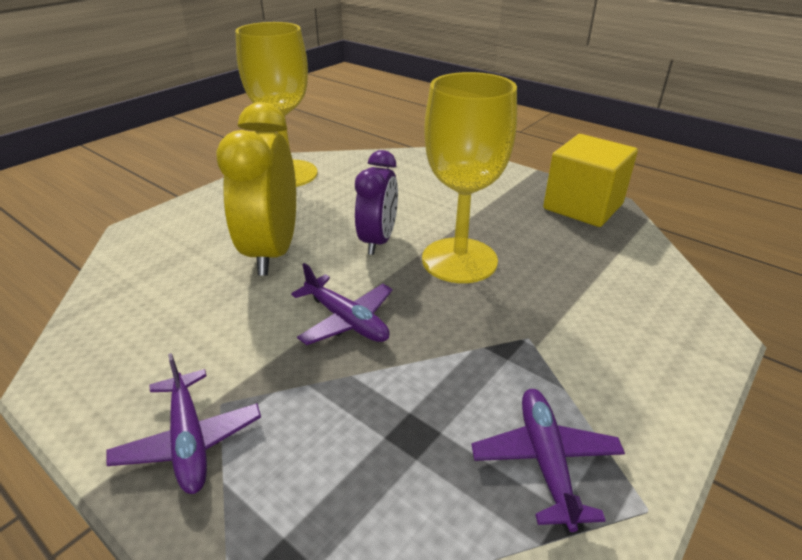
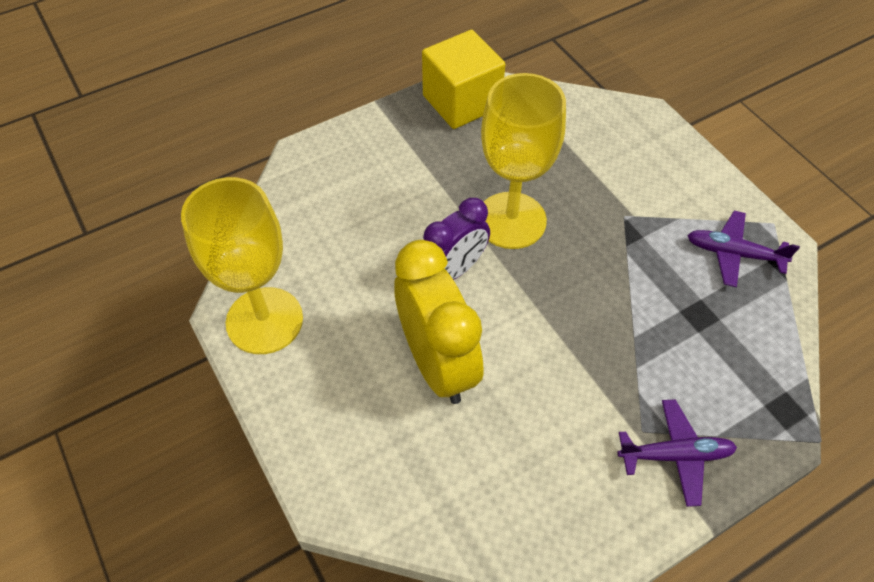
camera: 70 degrees left, 20 degrees up
(272, 252) = (437, 363): yellow clock -> yellow clock turned 135 degrees counterclockwise
(346, 320) = (568, 325): purple plane -> none
(378, 241) = (454, 270): purple clock -> purple clock turned 105 degrees clockwise

